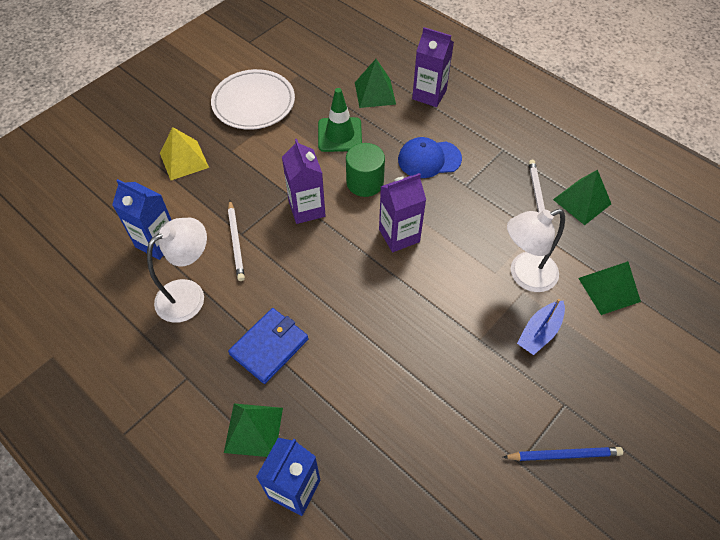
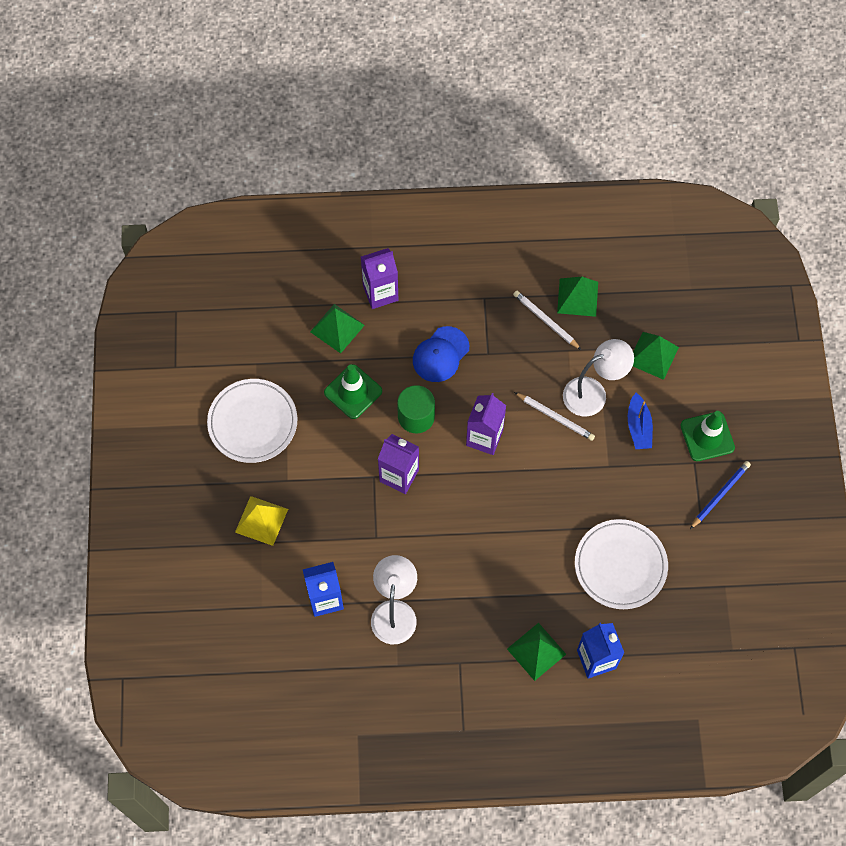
camera: 45 degrees left, 10 degrees up
(236, 242) = (380, 546): white pencil -> white pencil (555, 417)
(269, 347) = (487, 594): blue wallet -> none
(404, 429) = (620, 565): none -> white plate
(524, 275) = (593, 393): white lamp -> white lamp turned 135 degrees counterclockwise
(599, 393) = (707, 436): none -> green traffic cone

